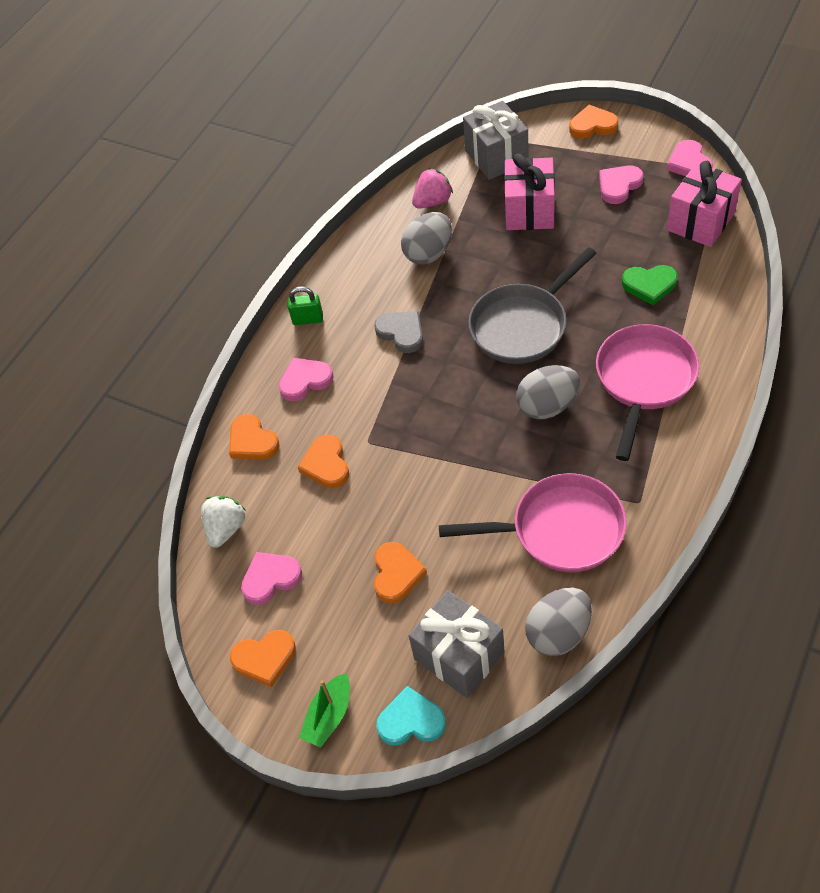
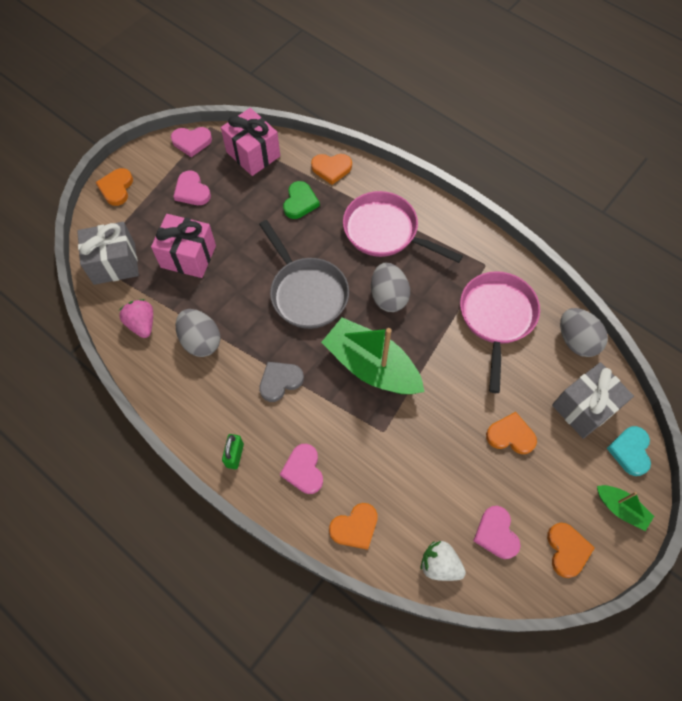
camera: 85 degrees left, 10 degrees up
(326, 464) = (396, 468): orange heart -> orange heart (331, 169)
(446, 411) = (371, 366): none -> green boat

